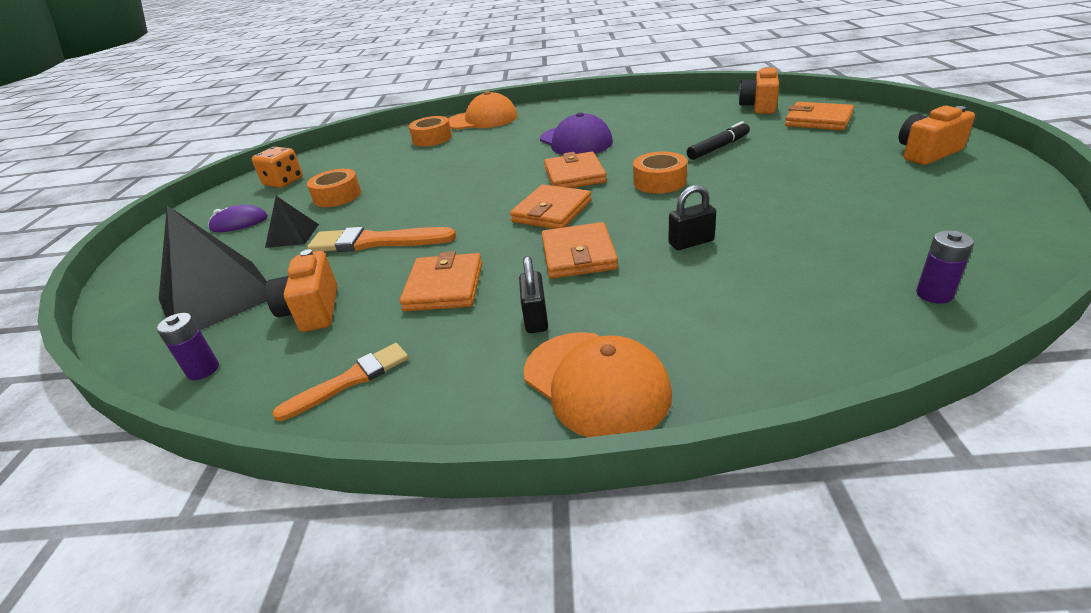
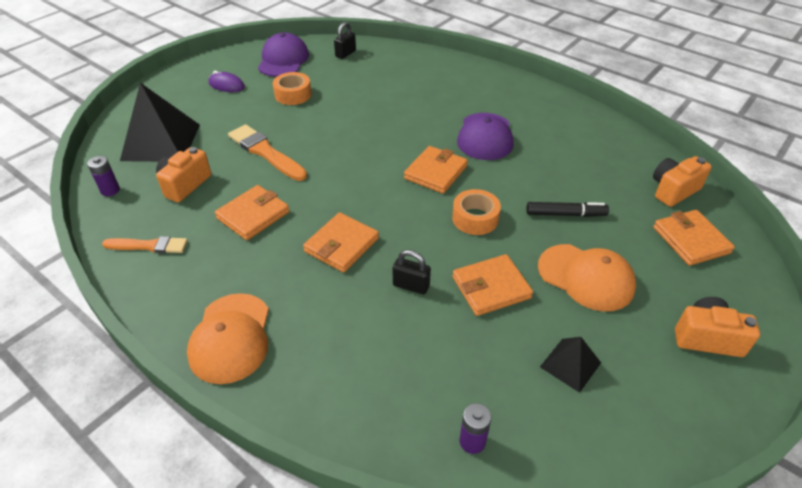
camera: 35 degrees right, 10 degrees up
(283, 182) = (283, 60): orange dice -> purple cap
(292, 235) = (237, 115): black pyramid -> black pyramid (570, 364)
(432, 138) = (406, 70): orange tape -> none
(482, 120) = (461, 69): orange cap -> orange cap (586, 277)
(536, 318) = (262, 274): black padlock -> black padlock (345, 54)
(551, 211) = (378, 196): orange wallet -> orange wallet (491, 287)

